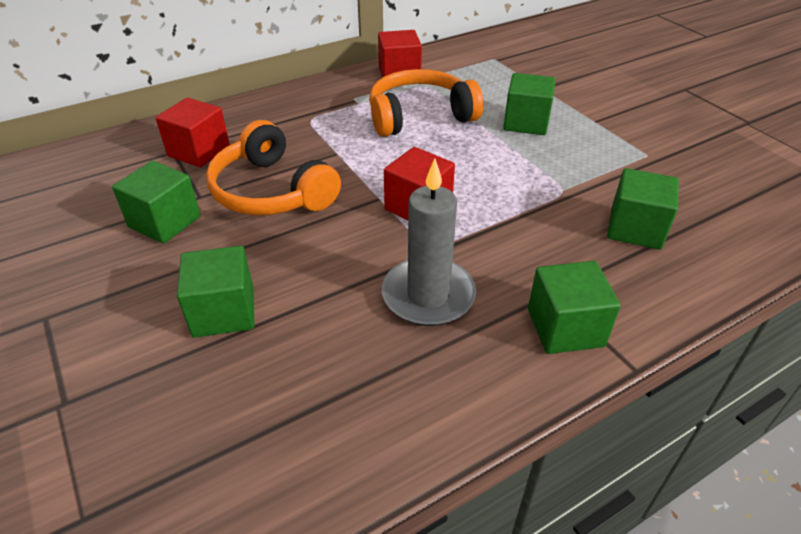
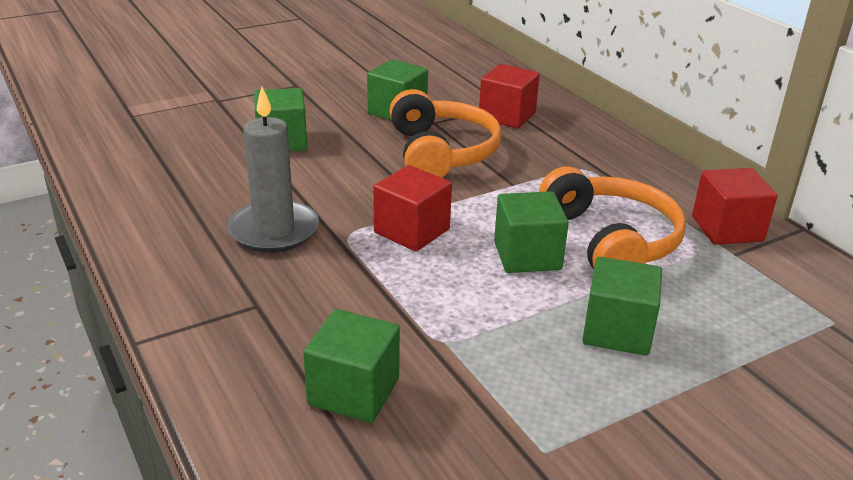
camera: 90 degrees right, 10 degrees down
(272, 191) = (441, 153): orange headphones -> orange headphones turned 120 degrees clockwise
(565, 327) = (205, 305): green cube -> green cube (527, 256)

